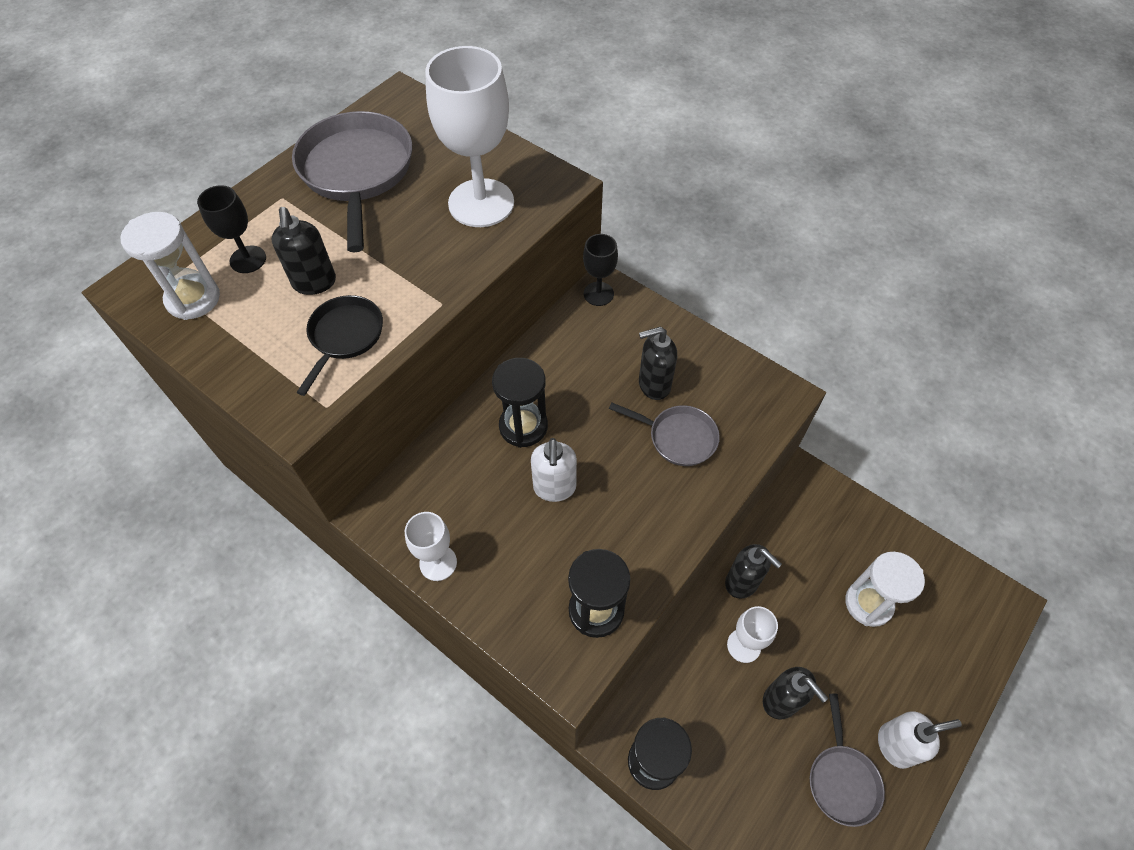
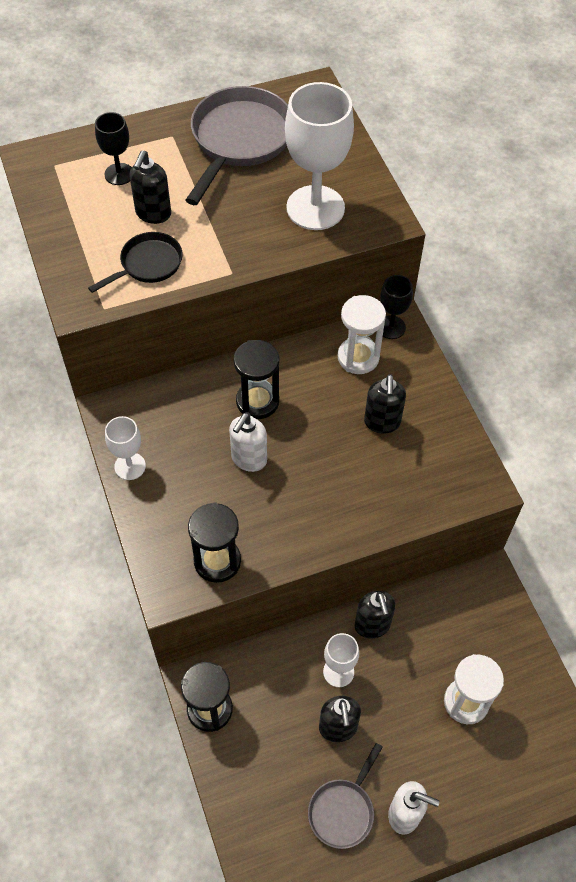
camera: 30 degrees right, 0 degrees up
(193, 299) = (65, 187): white hourglass -> white hourglass (358, 357)
(653, 385) = (382, 422): black soap dispenser -> black soap dispenser turned 105 degrees counterclockwise
(678, 438) = (371, 473): grey pan -> none

